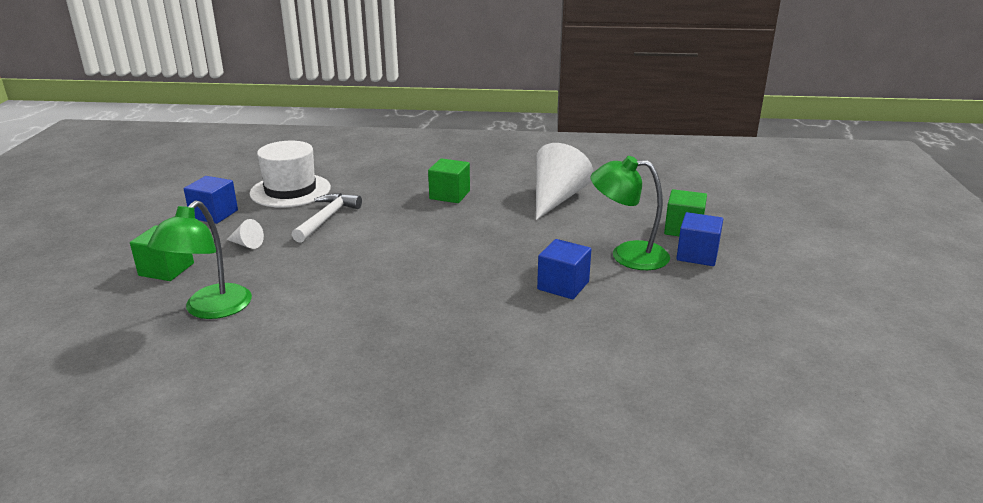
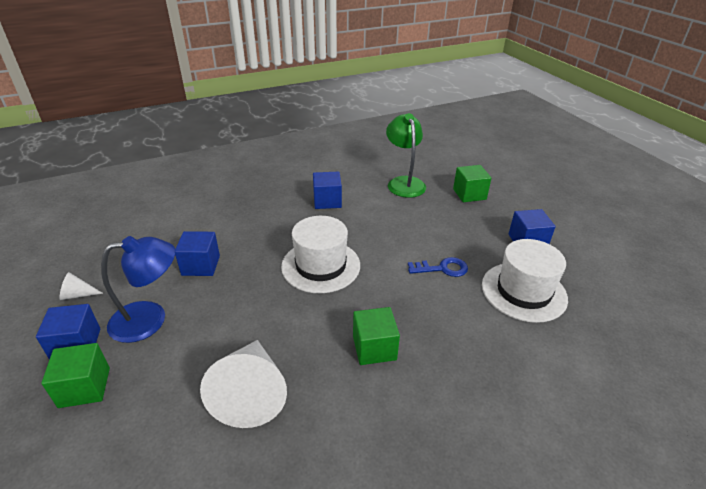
camera: 150 degrees right, 10 degrees up
(246, 244) = (457, 225): white cone -> white cone (78, 295)
(327, 219) = (442, 268): white hammer -> blue key
(348, 316) = (327, 201): none -> blue cube
(435, 250) = (321, 266): none -> white hat
(627, 255) = (150, 319): green lamp -> blue lamp

